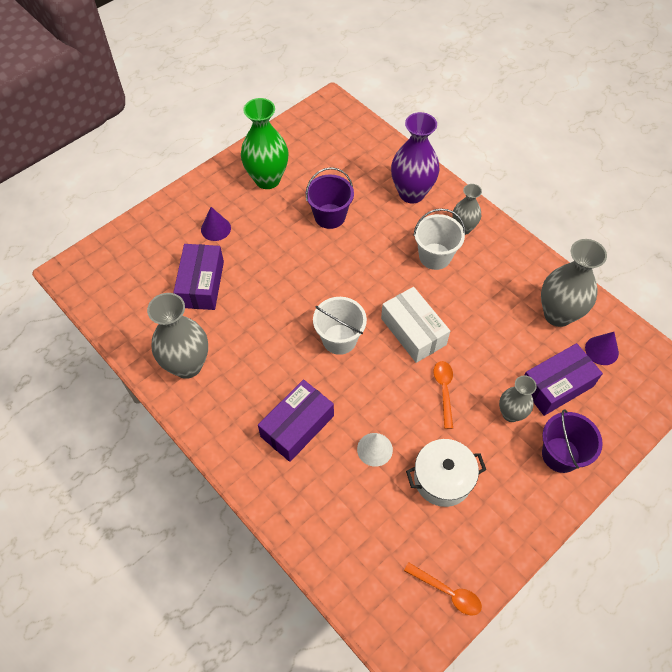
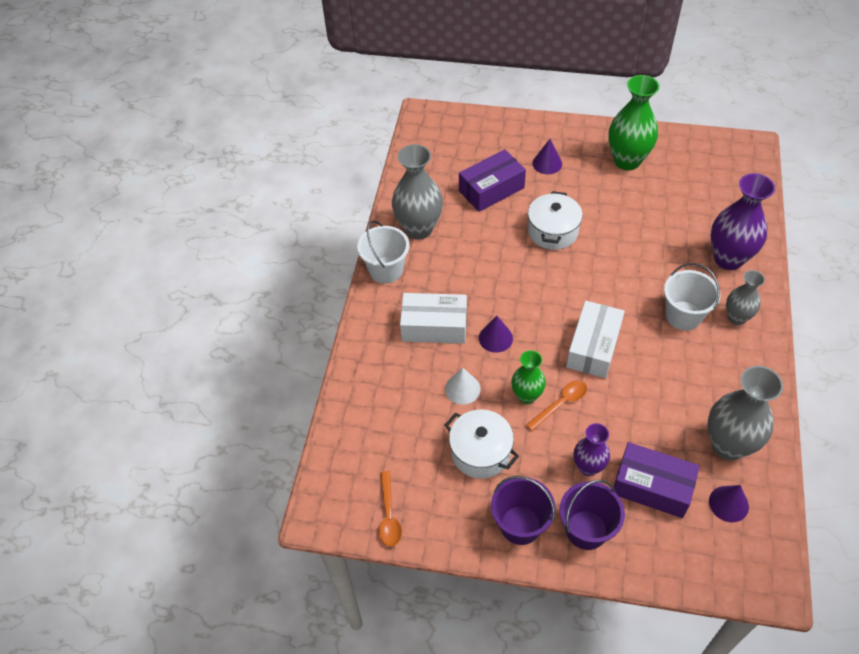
camera: 55 degrees right, 5 degrees down
(285, 275) = (552, 231): none -> white pot
(297, 426) = (434, 326): purple box -> white box
(330, 216) = (639, 221): purple bucket -> purple bucket (520, 525)
(339, 339) = (534, 303): white bucket -> white bucket (386, 270)
(348, 390) = (495, 338): none -> purple cone
(418, 408) = (526, 395): none -> green vase
(511, 414) = (588, 467): grey vase -> purple vase

